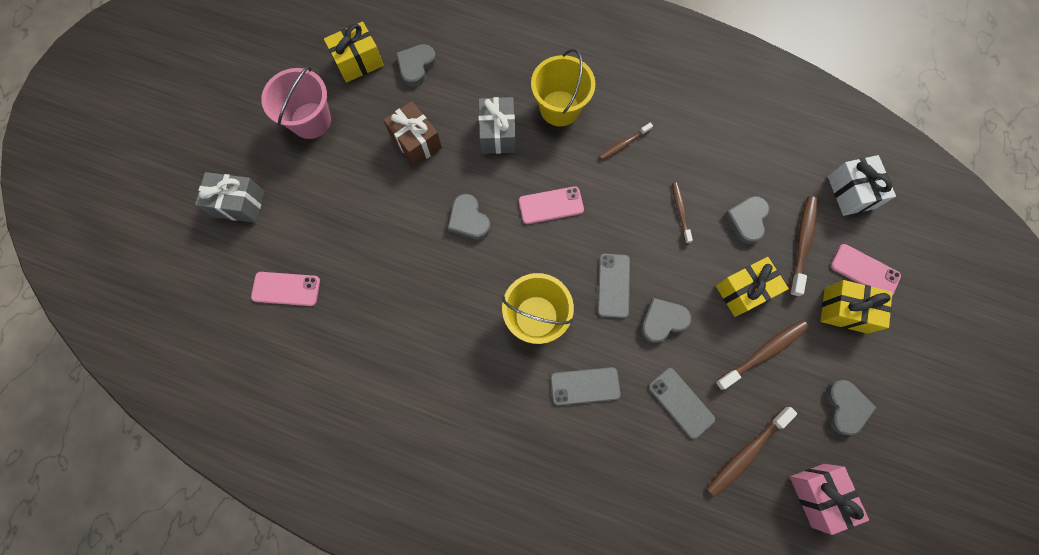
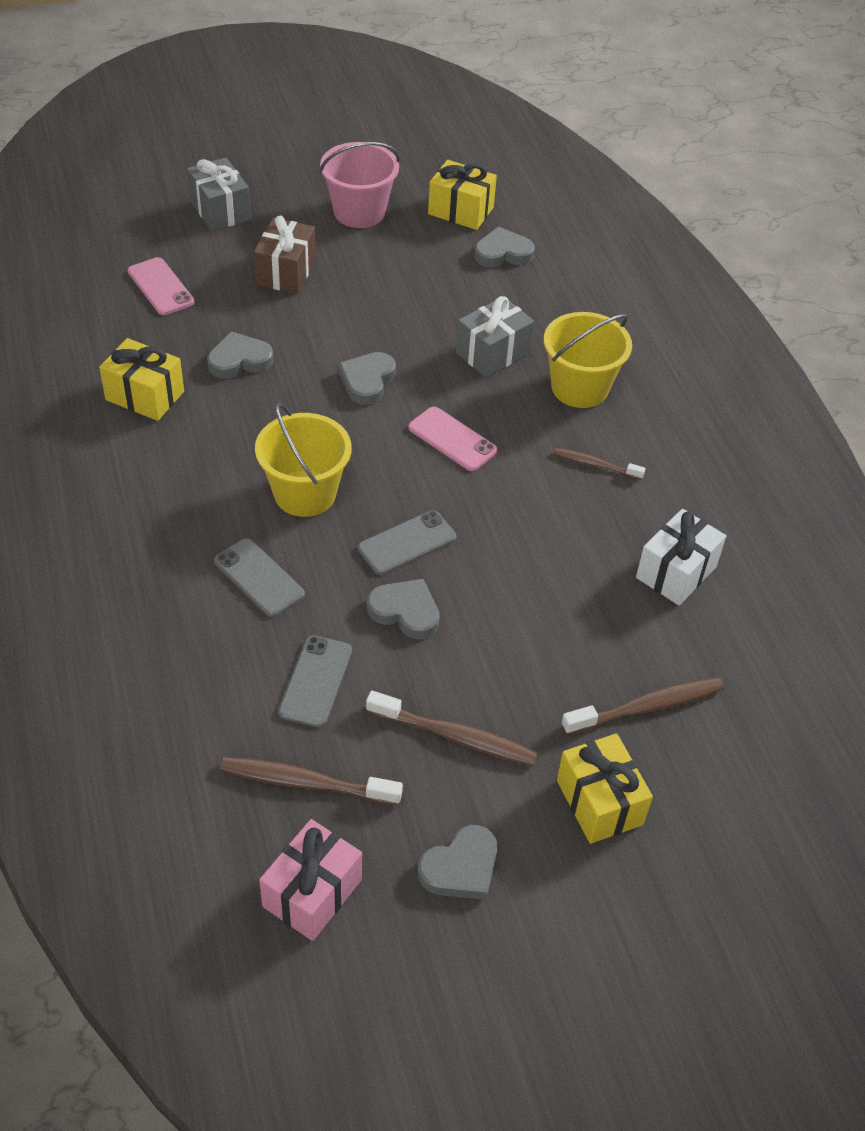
camera: 50 degrees right, 25 degrees down
(416, 142) = (415, 296): brown gift -> brown gift (286, 272)
(680, 211) = (564, 560): brown toothbrush -> none
(744, 291) = (521, 675): yellow gift -> yellow gift (145, 395)
(747, 220) = (619, 632): grey heart -> grey heart (239, 360)
(850, 192) = (776, 727): white gift -> white gift (676, 572)
(864, 271) = (678, 798): pink phone -> none

